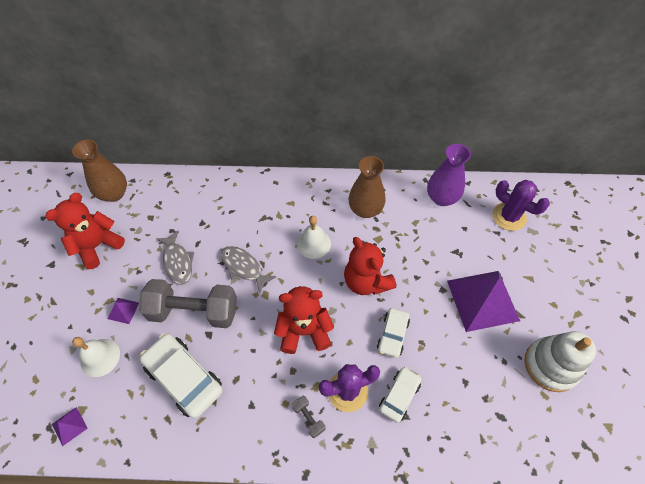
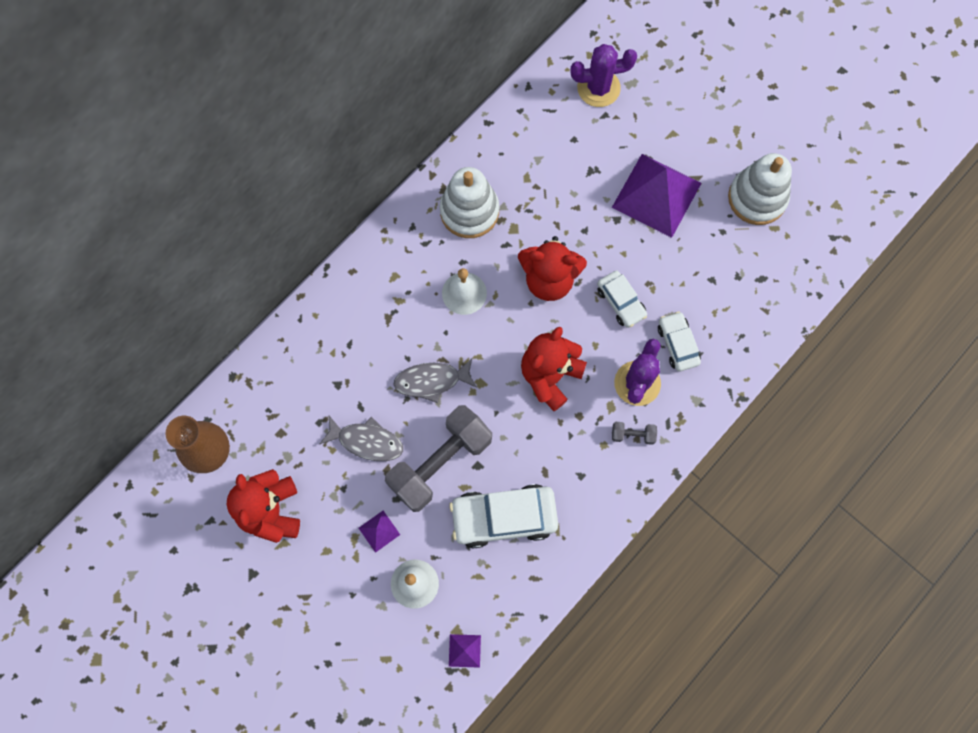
camera: 50 degrees left, 15 degrees up
(365, 209) = (469, 211): brown vase -> white stacking toy
(441, 198) = (522, 127): purple vase -> none

